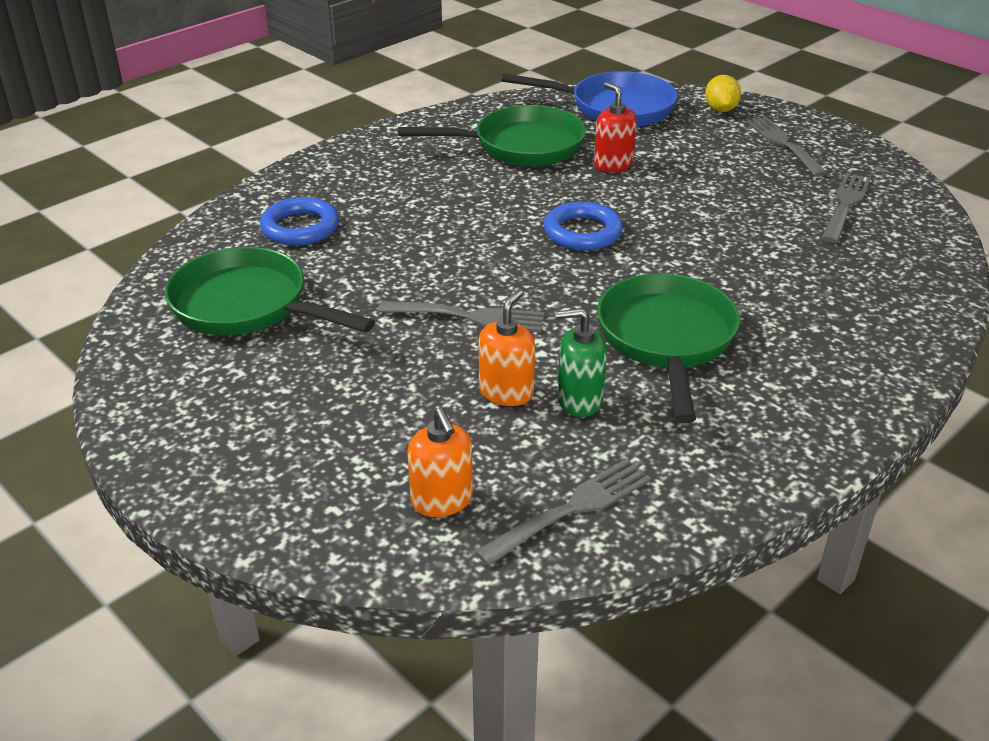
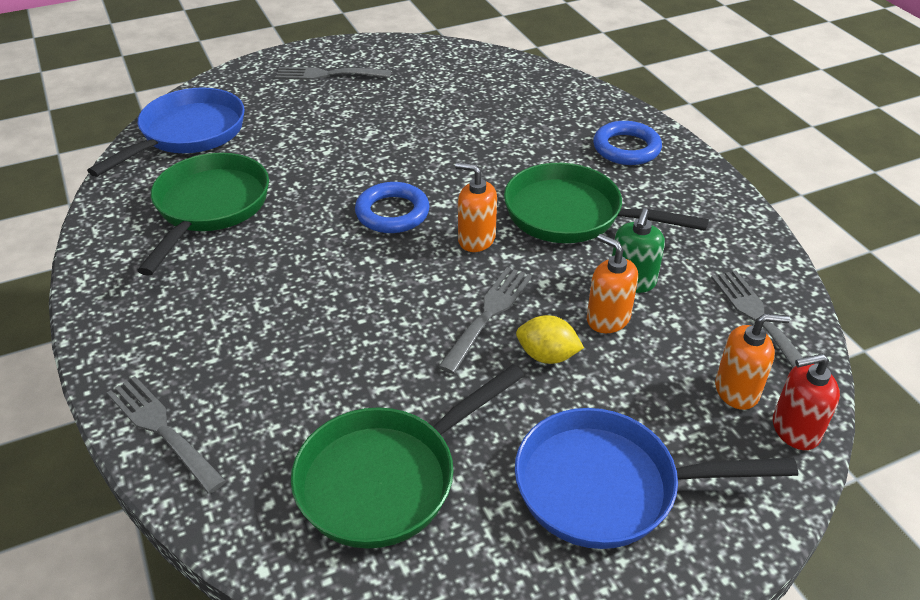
camera: 70 degrees left, 5 degrees up
(276, 426) = (607, 487): none -> blue pan
(300, 227) = (249, 405): blue ring -> blue ring (626, 148)
(577, 287) = (476, 239): none -> orange soap dispenser
(613, 165) = (291, 164): red soap dispenser -> red soap dispenser (795, 429)
(720, 110) = (246, 83): yellow lemon -> yellow lemon (547, 356)
(845, 205) = (439, 80): grey fork -> grey fork (163, 430)

